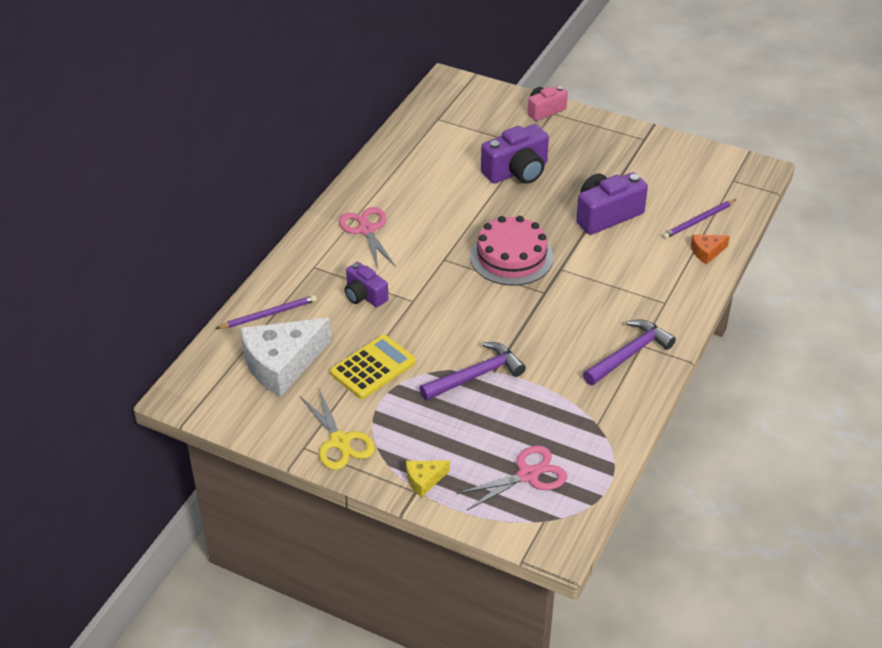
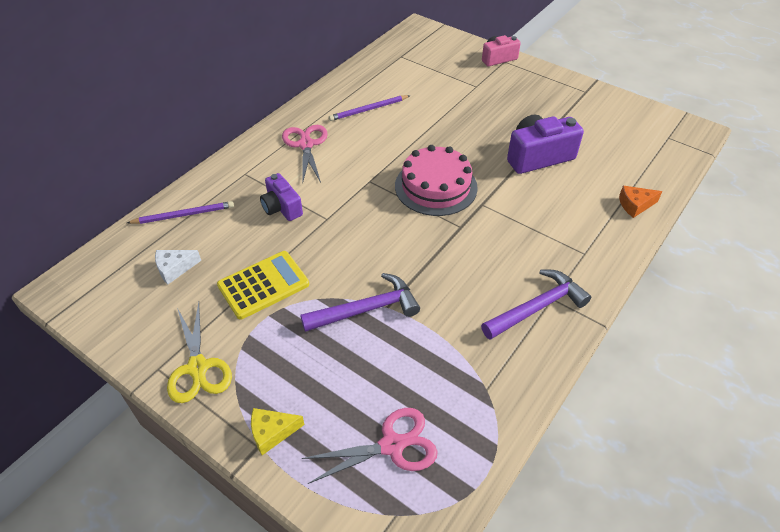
camera: 10 degrees right, 5 degrees up
(282, 364) = (175, 268): white cheese -> white cheese, size x0.45
(517, 171) = (460, 107): purple camera -> none
(698, 221) = (629, 173): purple pencil -> purple pencil (368, 109)

